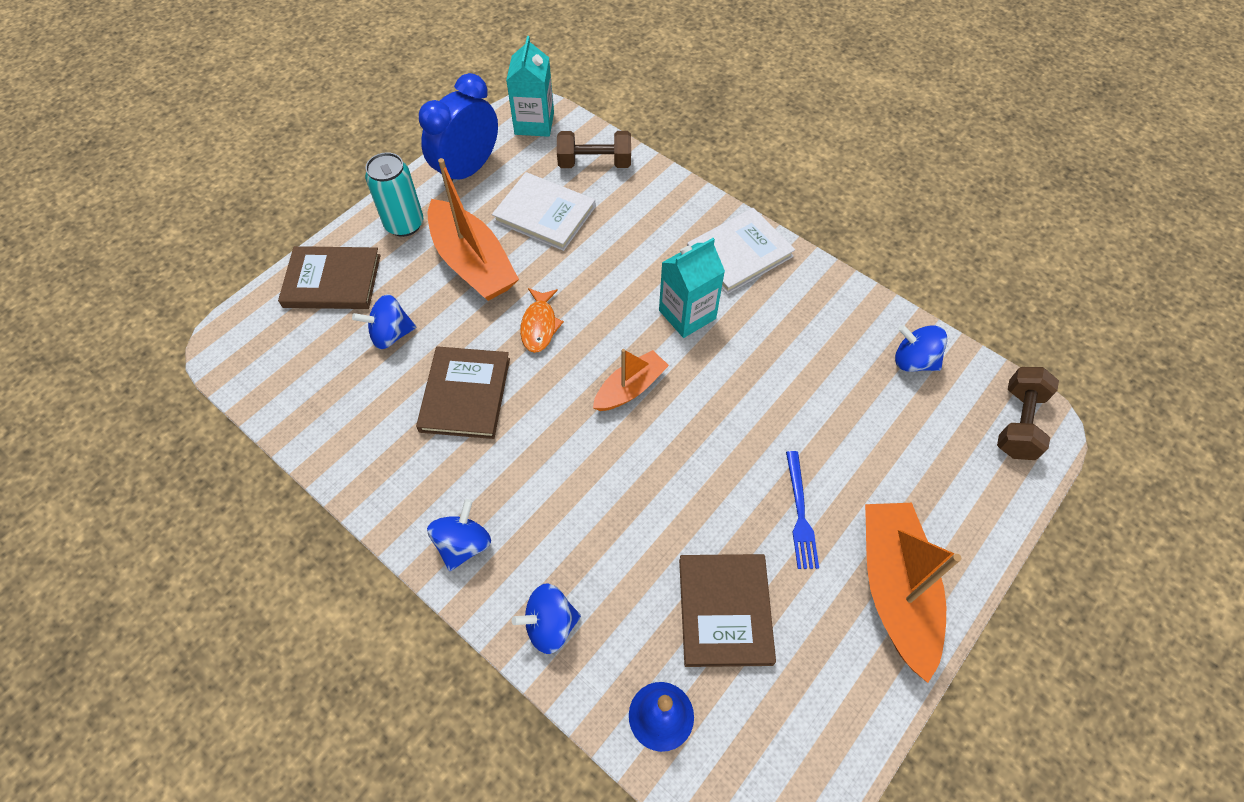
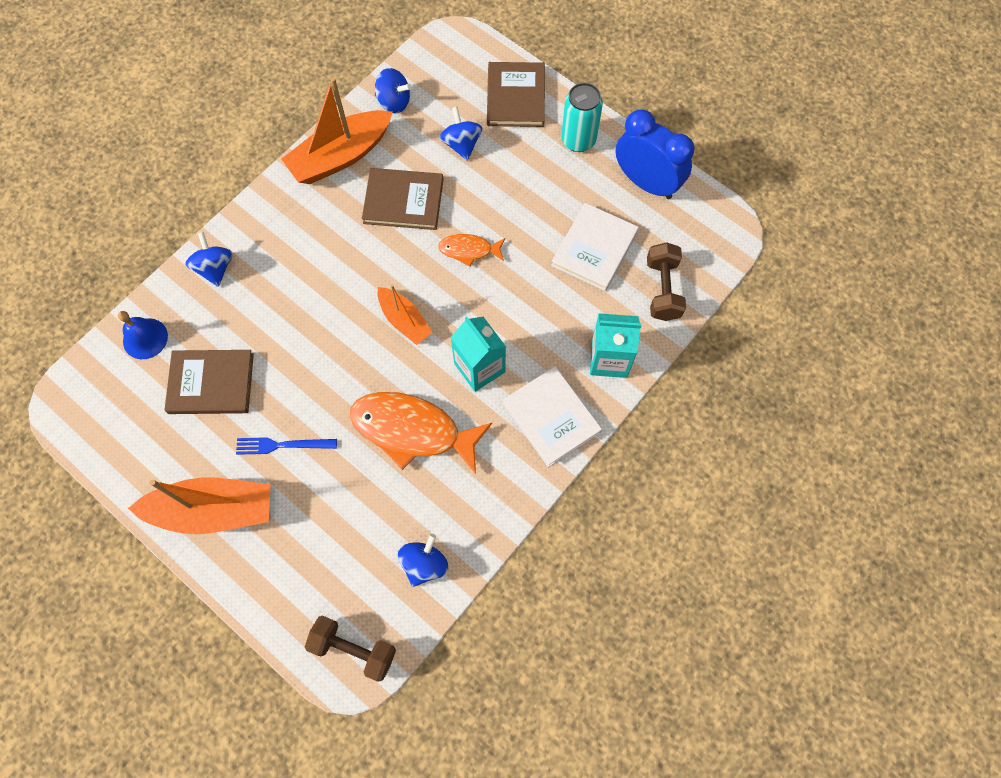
camera: 90 degrees right, 10 degrees up
(463, 544) = (279, 210): blue spinning top -> blue spinning top (394, 102)
(473, 263) = (536, 195): orange boat -> orange boat (341, 156)
(534, 123) = (713, 234): turquoise carton -> turquoise carton (609, 359)
(766, 376) = (412, 430): none -> orange fish

